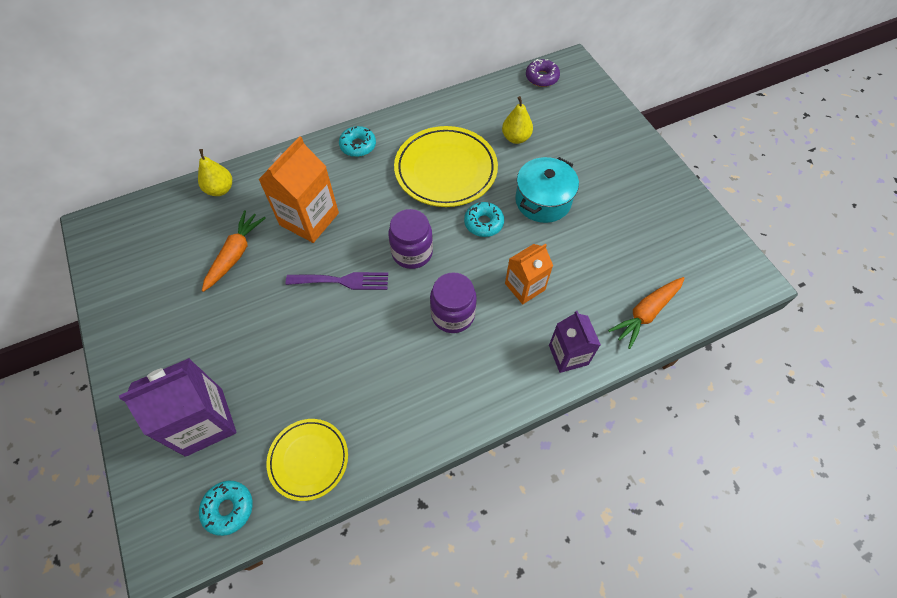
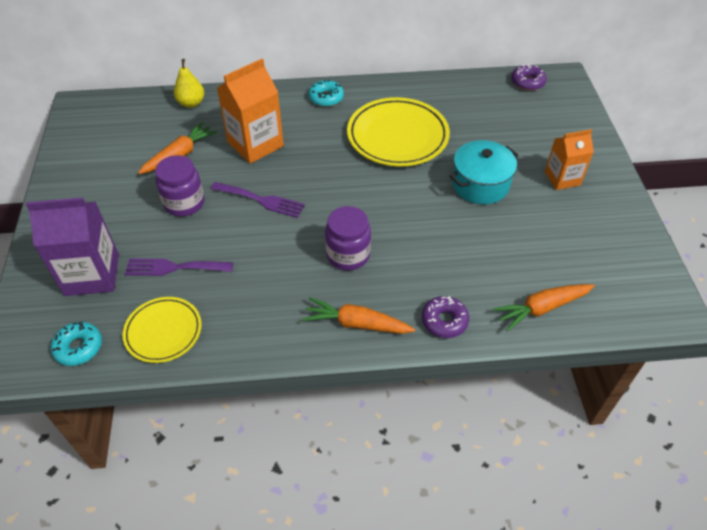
camera: 20 degrees right, 10 degrees down
(287, 385) = (174, 267): none -> purple fork
(412, 252) = (334, 194): purple jar -> purple jar (184, 203)
(483, 223) = (413, 188): turquoise donut -> none
(491, 385) = (356, 323): none -> orange carrot
(516, 138) = (478, 126): yellow pear -> none
(525, 287) = (428, 251): orange carton -> orange carton (562, 178)
(568, 355) = (444, 321): purple carton -> purple donut

